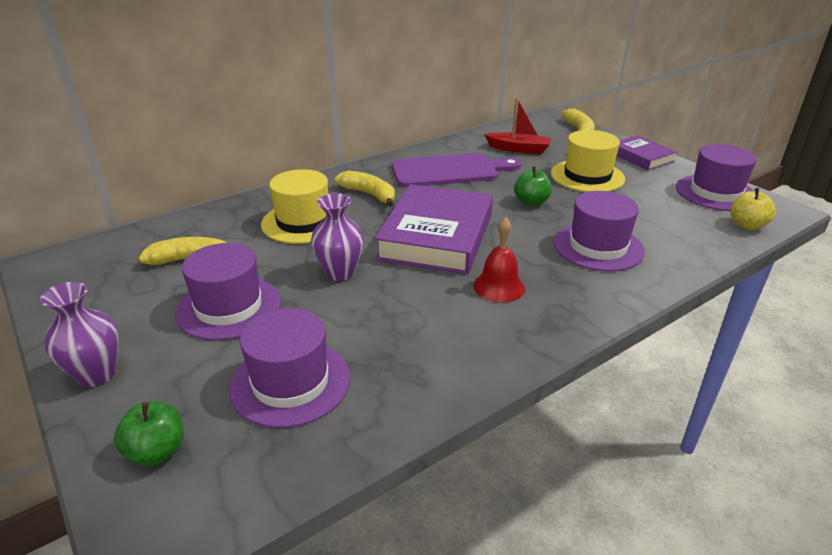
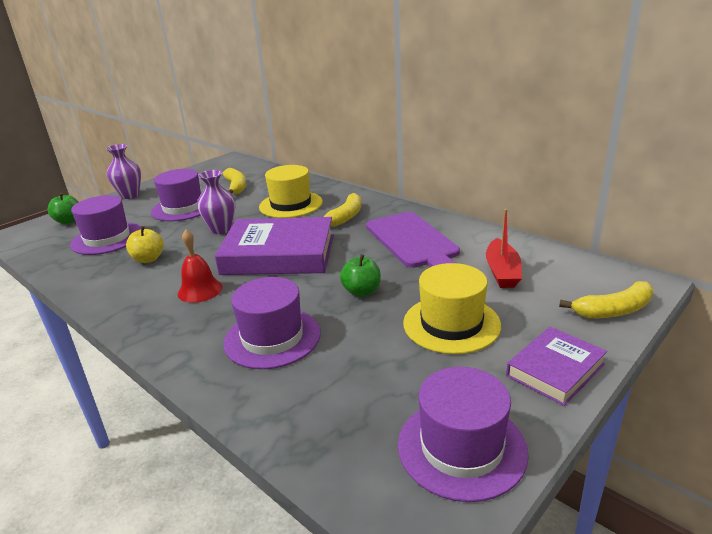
camera: 80 degrees right, 5 degrees down
(747, 225) = (356, 473): yellow apple -> yellow apple (148, 259)

